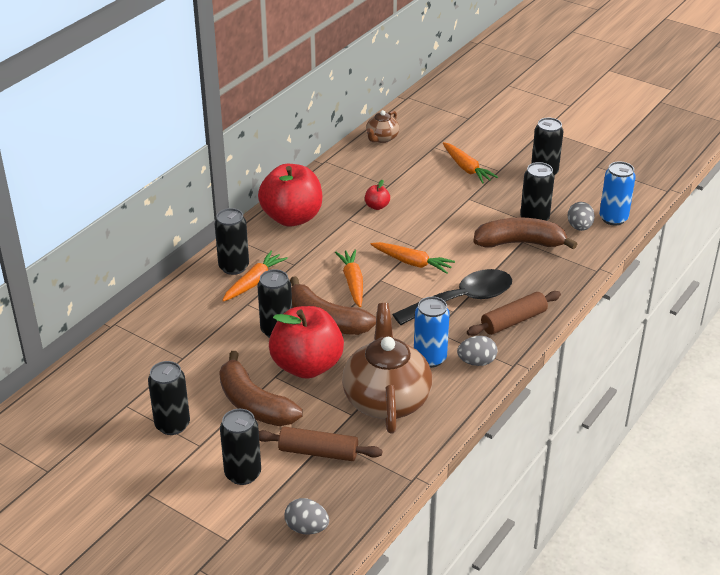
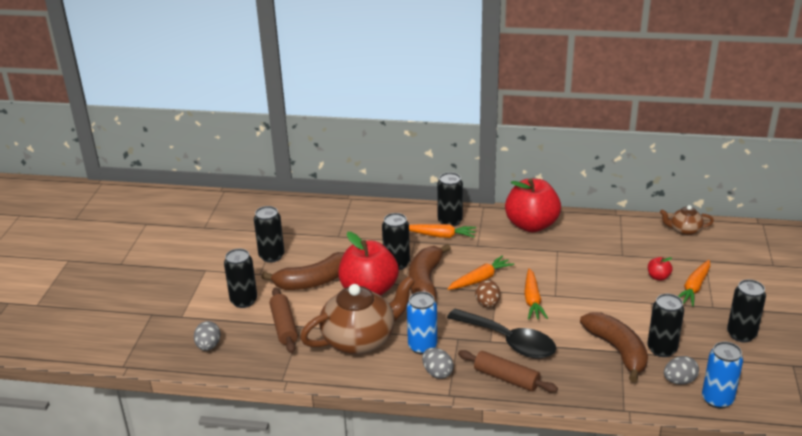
camera: 65 degrees right, 5 degrees down
(254, 404) = (313, 281): brown banana -> brown banana turned 135 degrees counterclockwise
(377, 206) = (588, 259): red apple -> red apple (658, 277)
(396, 292) = (487, 304): none -> brown egg

